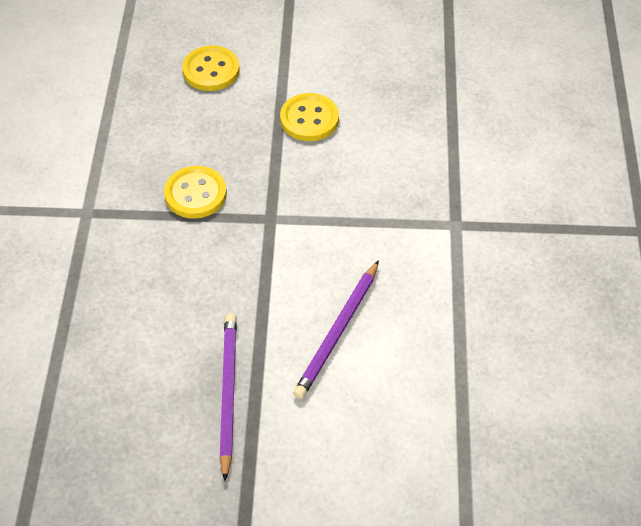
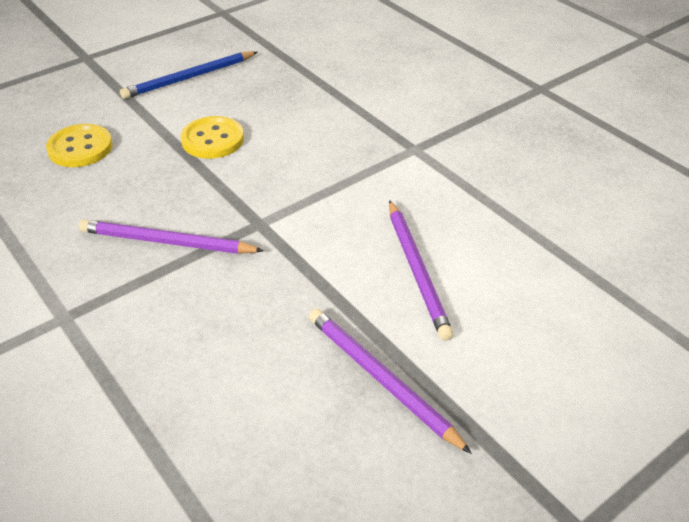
camera: 40 degrees left, 10 degrees down
(195, 194) = (167, 242): yellow button -> purple pencil
(350, 43) = (189, 78): none -> blue pencil

